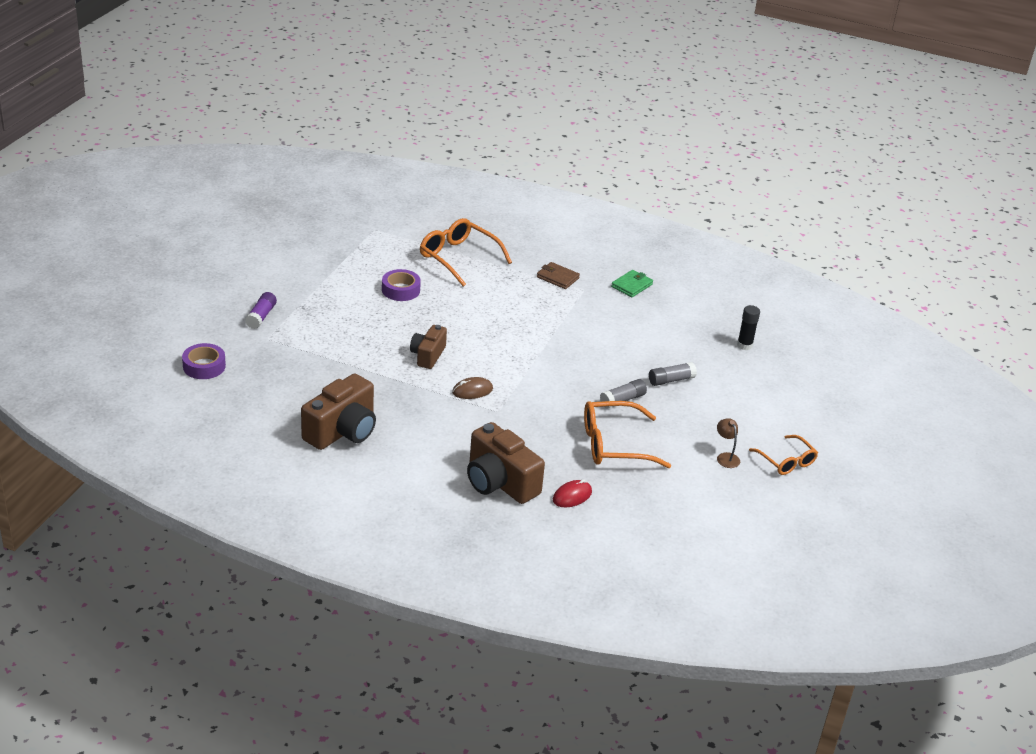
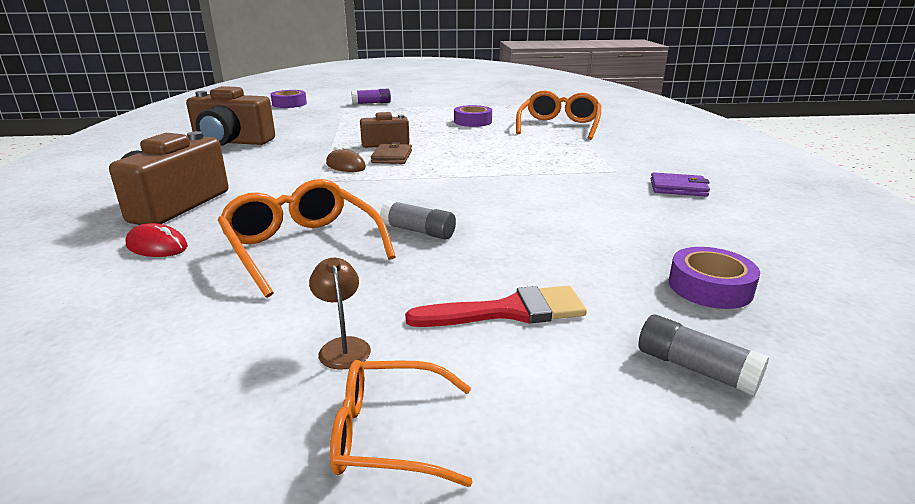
camera: 65 degrees right, 10 degrees down
(557, 278) = (611, 158): brown wallet -> brown wallet (392, 157)
(631, 285) = (678, 188): green wallet -> purple wallet
(671, 380) = (511, 251): grey glue stick -> grey glue stick (695, 368)
(726, 457) = (343, 346): brown lamp -> brown lamp turned 60 degrees counterclockwise
(727, 406) = (508, 311): none -> red brush
(744, 345) = (710, 287): black glue stick -> purple tape
(786, 461) = (389, 434): orange glasses -> orange glasses turned 60 degrees clockwise

